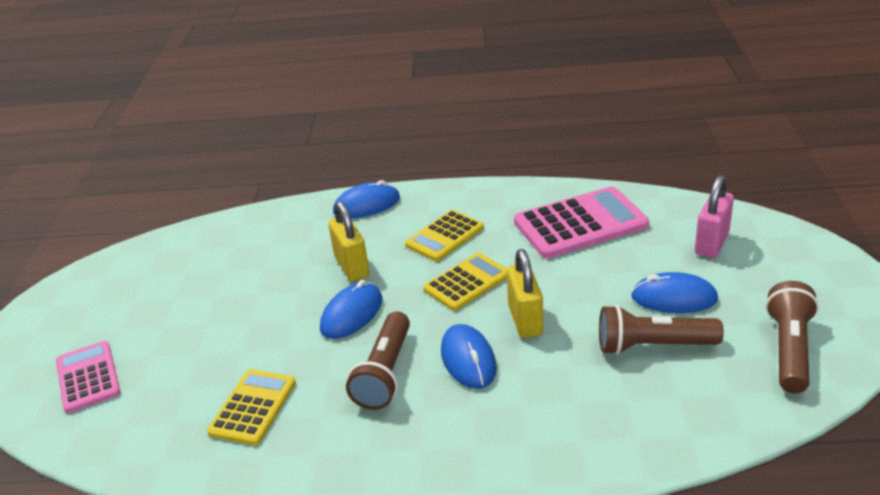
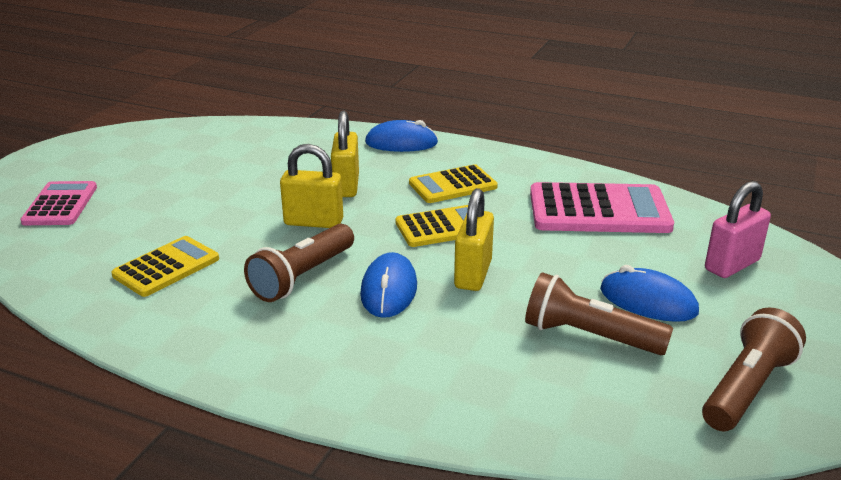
camera: 20 degrees right, 5 degrees down
(351, 314) = (313, 222): blue mouse -> yellow padlock

